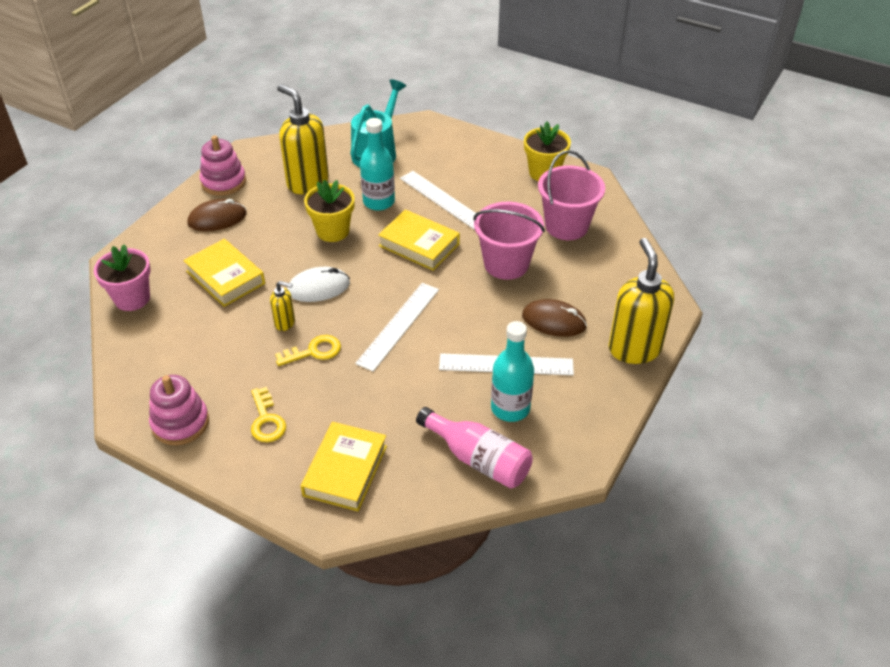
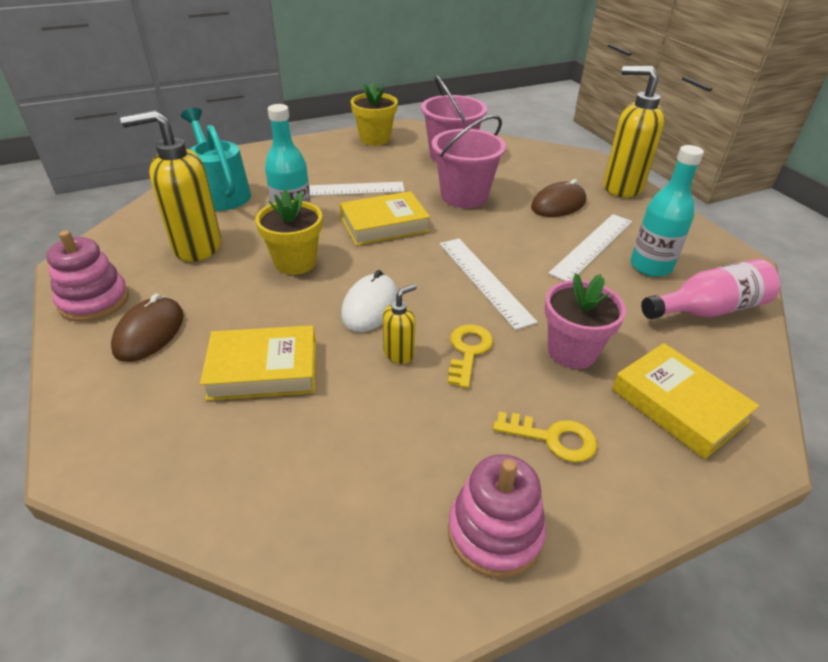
camera: 55 degrees left, 5 degrees down
(132, 298) = (184, 482): pink flower pot -> pink flower pot (572, 351)

